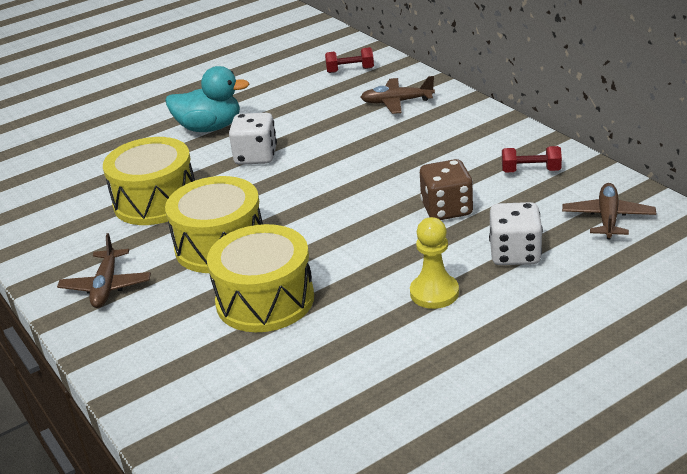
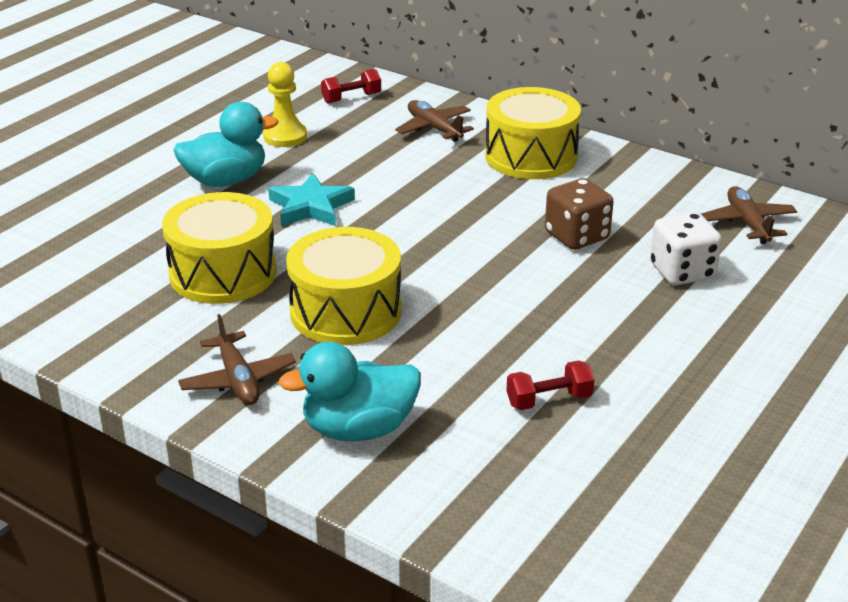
camera: 25 degrees left, 0 degrees up
(161, 342) = (359, 429): none -> turquoise duck
(256, 156) = (311, 206): white dice -> turquoise star
(265, 300) = (447, 362): yellow drum -> yellow drum (531, 156)
(397, 102) = (434, 128): brown plane -> brown plane turned 75 degrees clockwise
(434, 293) = (628, 324): yellow pawn -> yellow pawn (285, 136)
(531, 171) = (635, 185): red dumbbell -> red dumbbell (549, 400)

